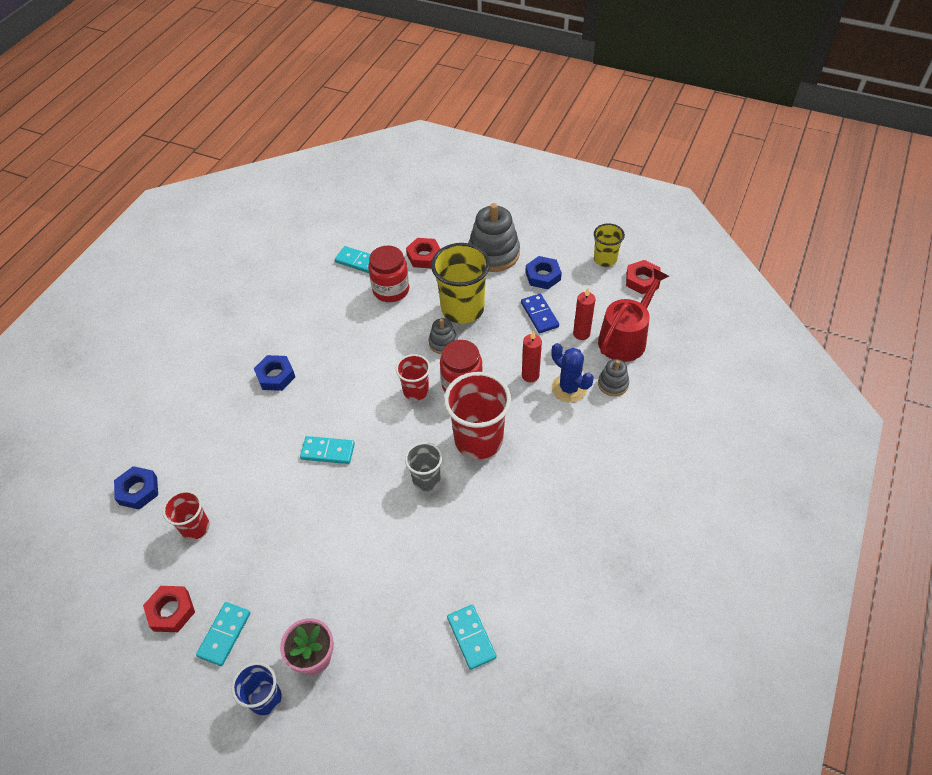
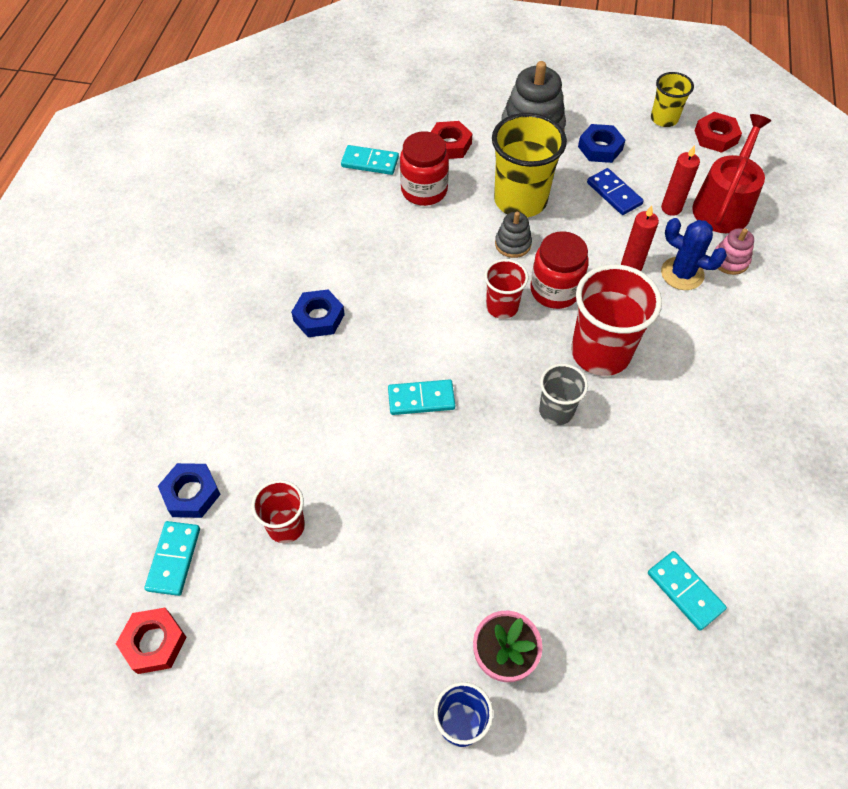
camera: 15 degrees left, 5 degrees up
(171, 611) = (294, 640): red nut -> red nut (154, 642)
(224, 634) = (376, 654): turquoise domino -> turquoise domino (174, 559)
(613, 384) = (730, 260): grey stacking toy -> pink stacking toy

